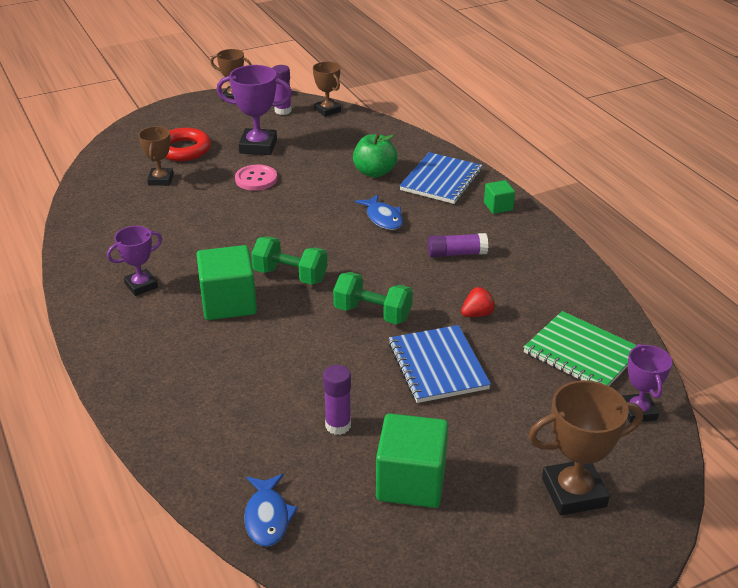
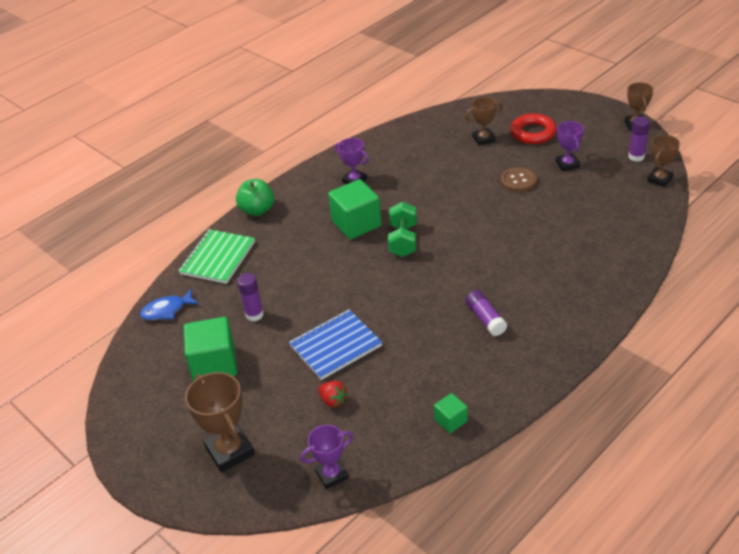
camera: 75 degrees right, 5 degrees up
(256, 179) = (518, 181): pink button -> brown button
(258, 146) = (567, 164): purple trophy -> purple trophy, size x0.64
(372, 313) = (380, 295): green dumbbell -> none
(374, 172) = (577, 237): green apple -> green apple (257, 210)
(383, 218) = (510, 263): blue fish -> none
(441, 180) = (594, 280): blue notebook -> none
(477, 314) = (409, 352): red strawberry -> red strawberry (333, 400)
(498, 206) = (577, 326): green cube -> green cube (451, 420)
(581, 353) = (389, 426): green notebook -> green notebook (218, 258)

